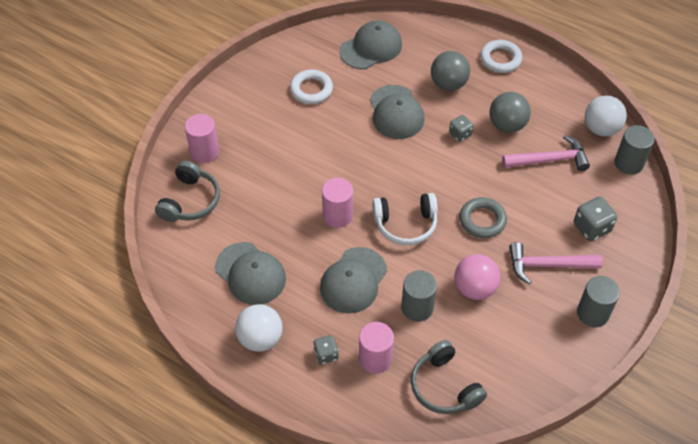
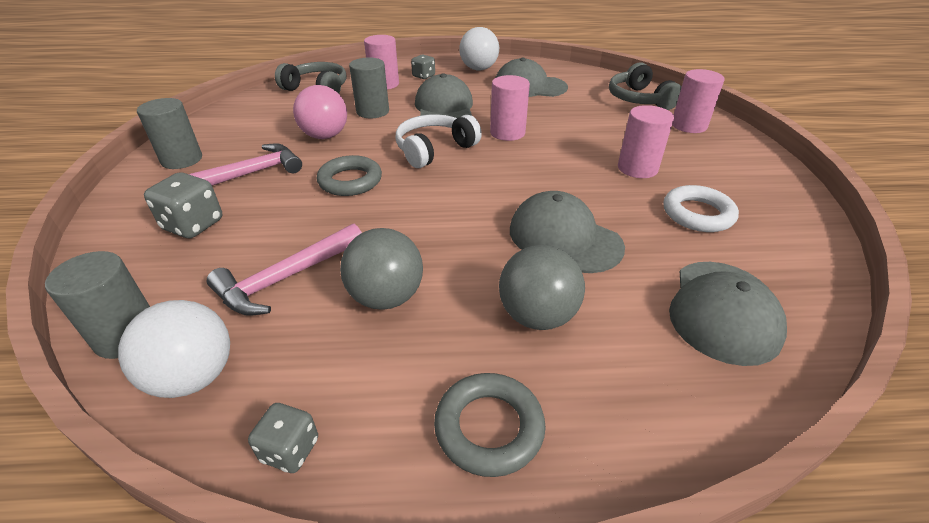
camera: 145 degrees right, 15 degrees down
(296, 134) = (637, 168): none -> pink cylinder
(460, 134) = (450, 251): grey dice -> grey dice (290, 450)
(500, 59) = (489, 427): white ring -> grey ring

